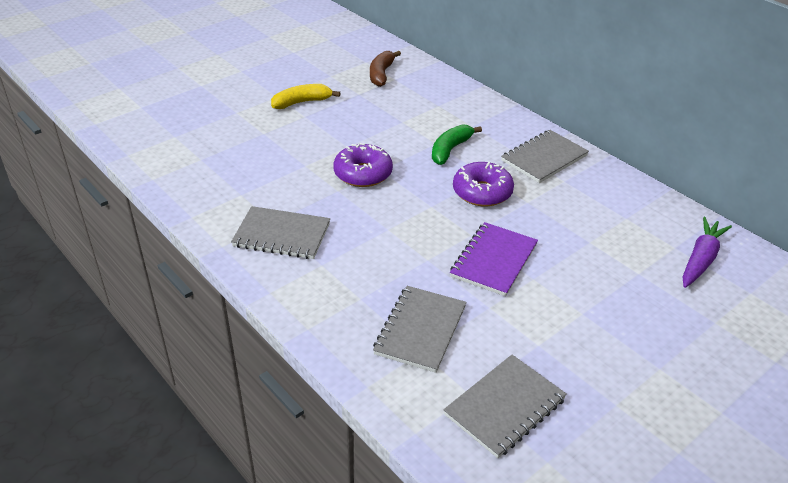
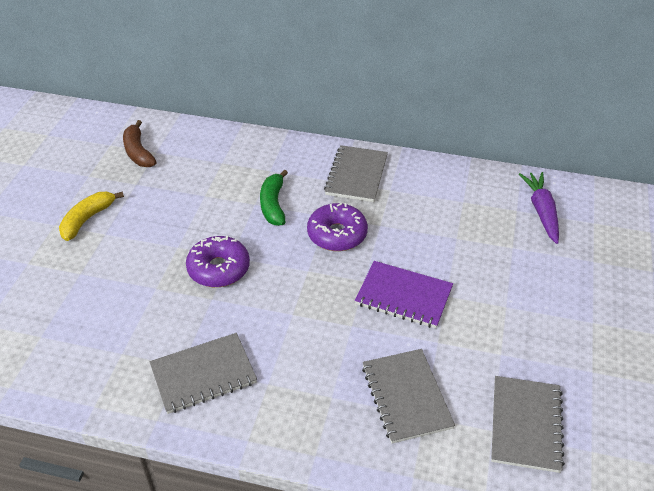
camera: 35 degrees left, 5 degrees up
(494, 261) = (403, 296): purple notebook -> purple notebook turned 60 degrees counterclockwise

